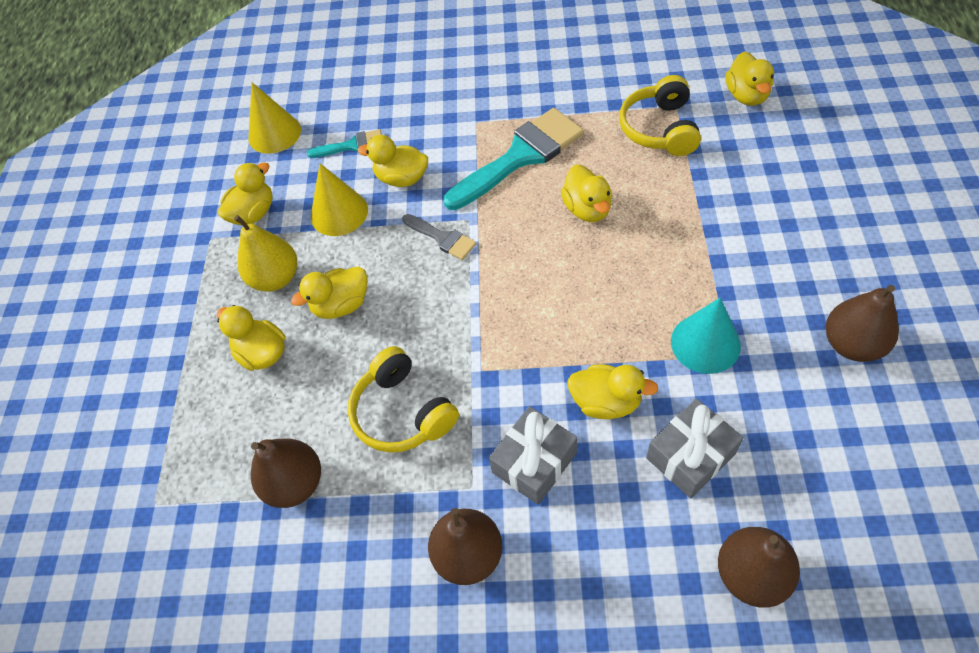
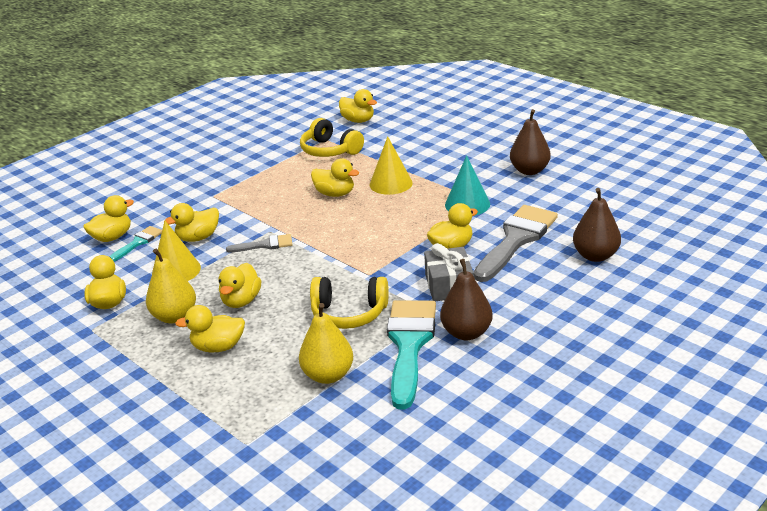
camera: 50 degrees left, 25 degrees down
(274, 133) = (65, 266): yellow cone -> yellow cone (391, 183)
(295, 483) = (328, 375): brown pear -> yellow pear
(342, 121) = (112, 237): none -> yellow duck
(520, 156) = (264, 195): turquoise brush -> turquoise brush (409, 345)
(690, 456) = (516, 239): grey gift -> grey brush

